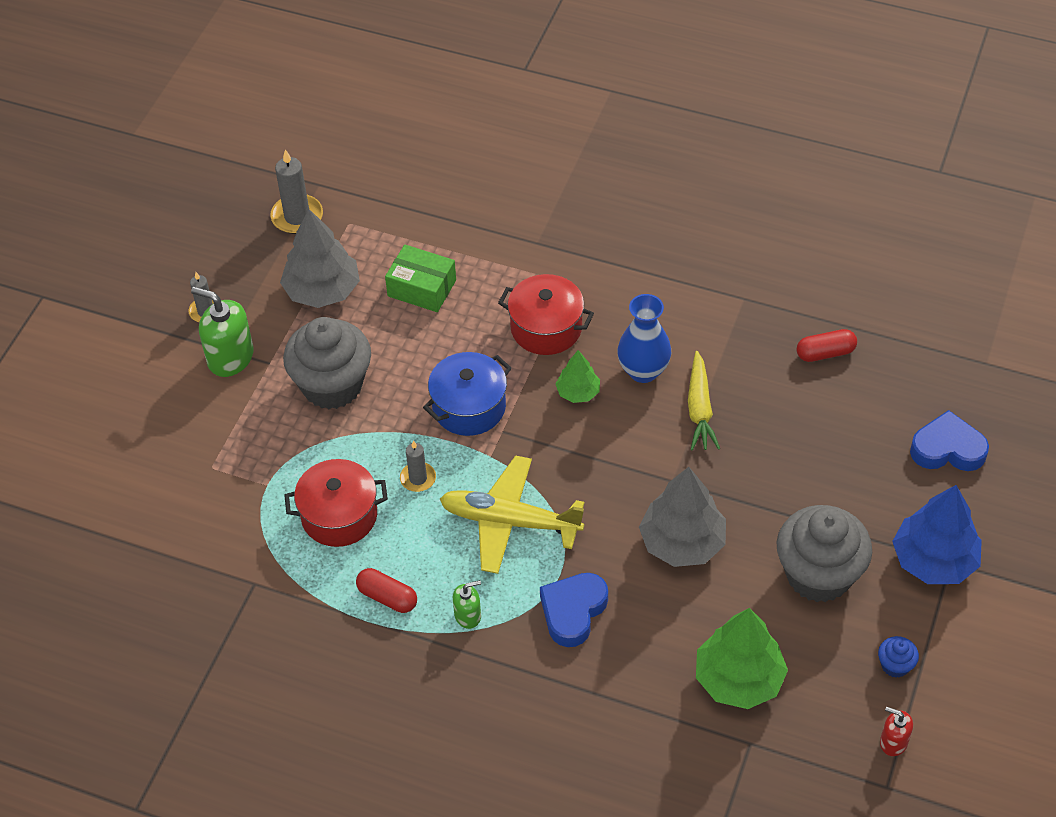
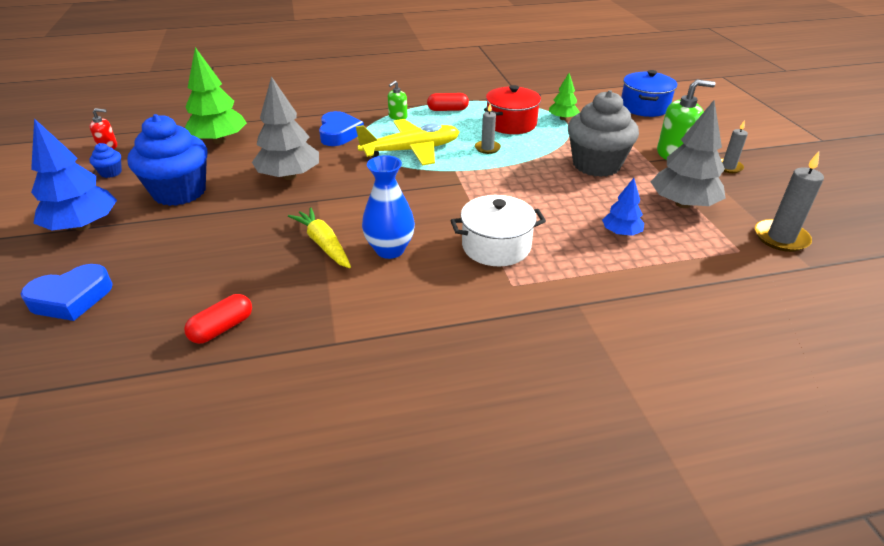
camera: 145 degrees right, 15 degrees down
(422, 288) = (621, 233): green box -> blue tree
(469, 407) = (497, 185): blue pot -> blue pot (644, 107)
(546, 328) = (496, 246): red pot -> white pot
(578, 392) = (429, 219): green tree -> green tree (562, 118)
(818, 574) = (179, 192): grey cupcake -> blue cupcake

